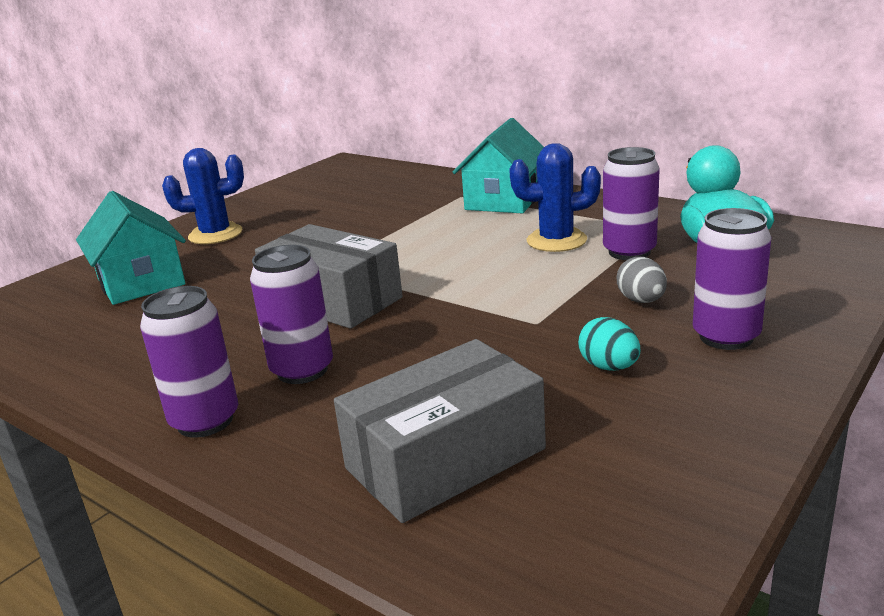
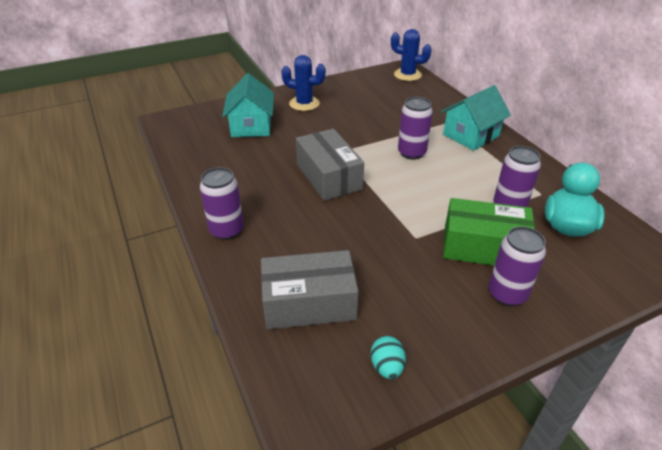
camera: 25 degrees right, 15 degrees up
(302, 370) = (285, 218): purple can -> purple can (411, 153)
(556, 240) = (474, 181): blue cactus -> blue cactus (407, 75)
(609, 367) = (427, 285): turquoise egg -> turquoise egg (387, 367)
(641, 301) = (483, 247): grey egg -> green box

